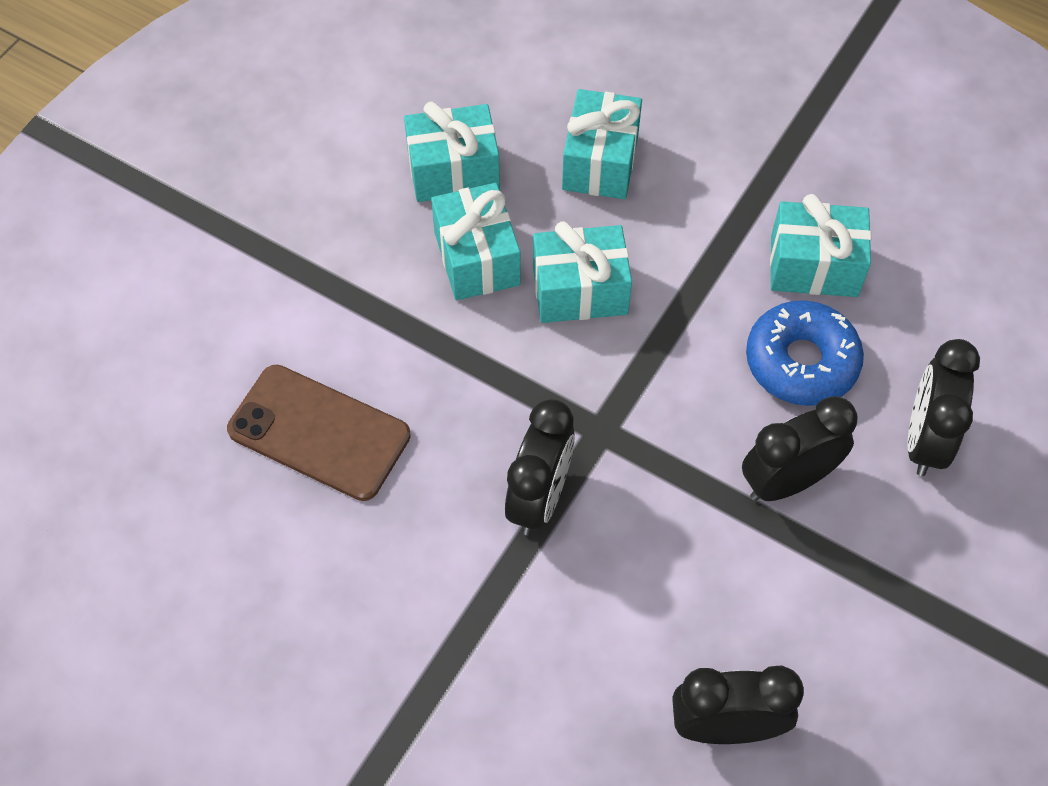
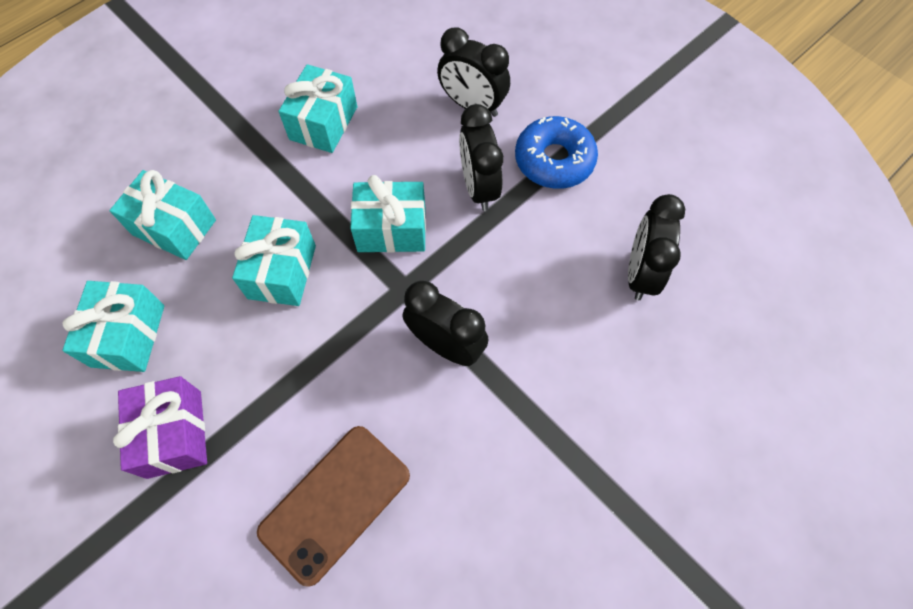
camera: 75 degrees left, 5 degrees up
(357, 255) = (174, 433): none -> purple gift
(477, 258) = (221, 338): turquoise gift -> turquoise gift (391, 229)
(801, 362) = (393, 152): blue donut -> blue donut (554, 160)

